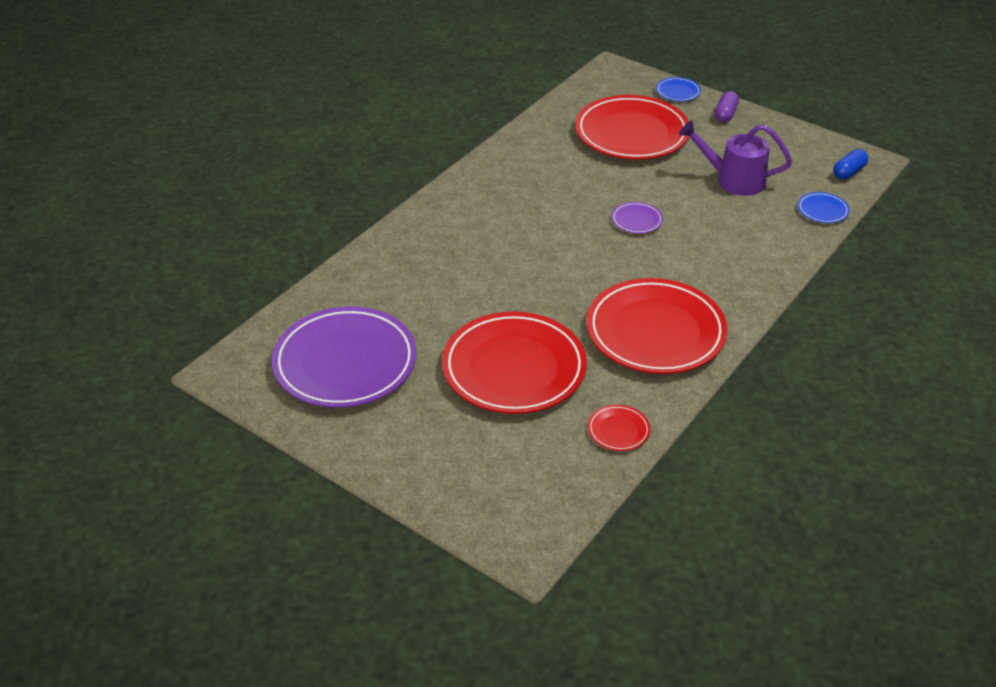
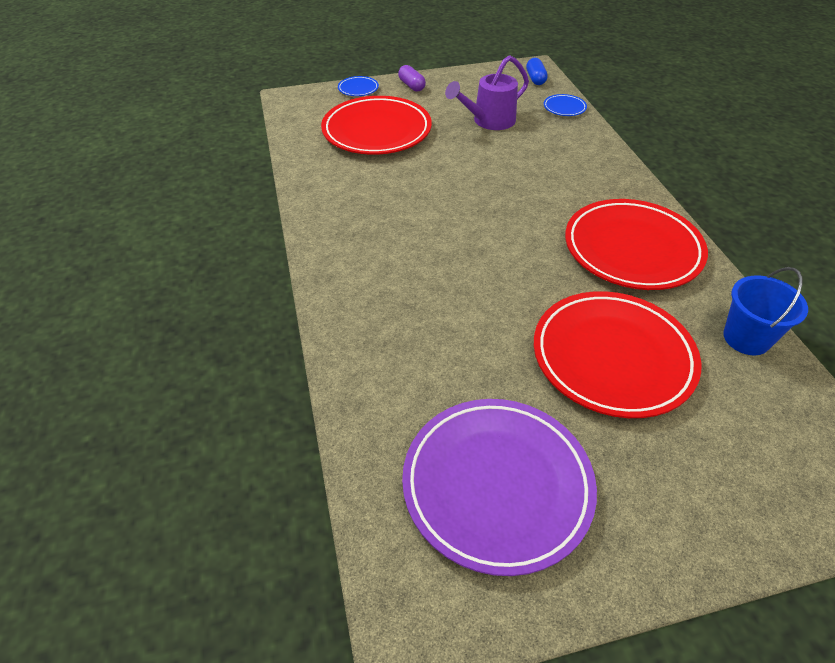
camera: 50 degrees left, 5 degrees up
(618, 430) = (746, 338): red plate -> blue bucket
(636, 220) = (484, 184): purple plate -> none

